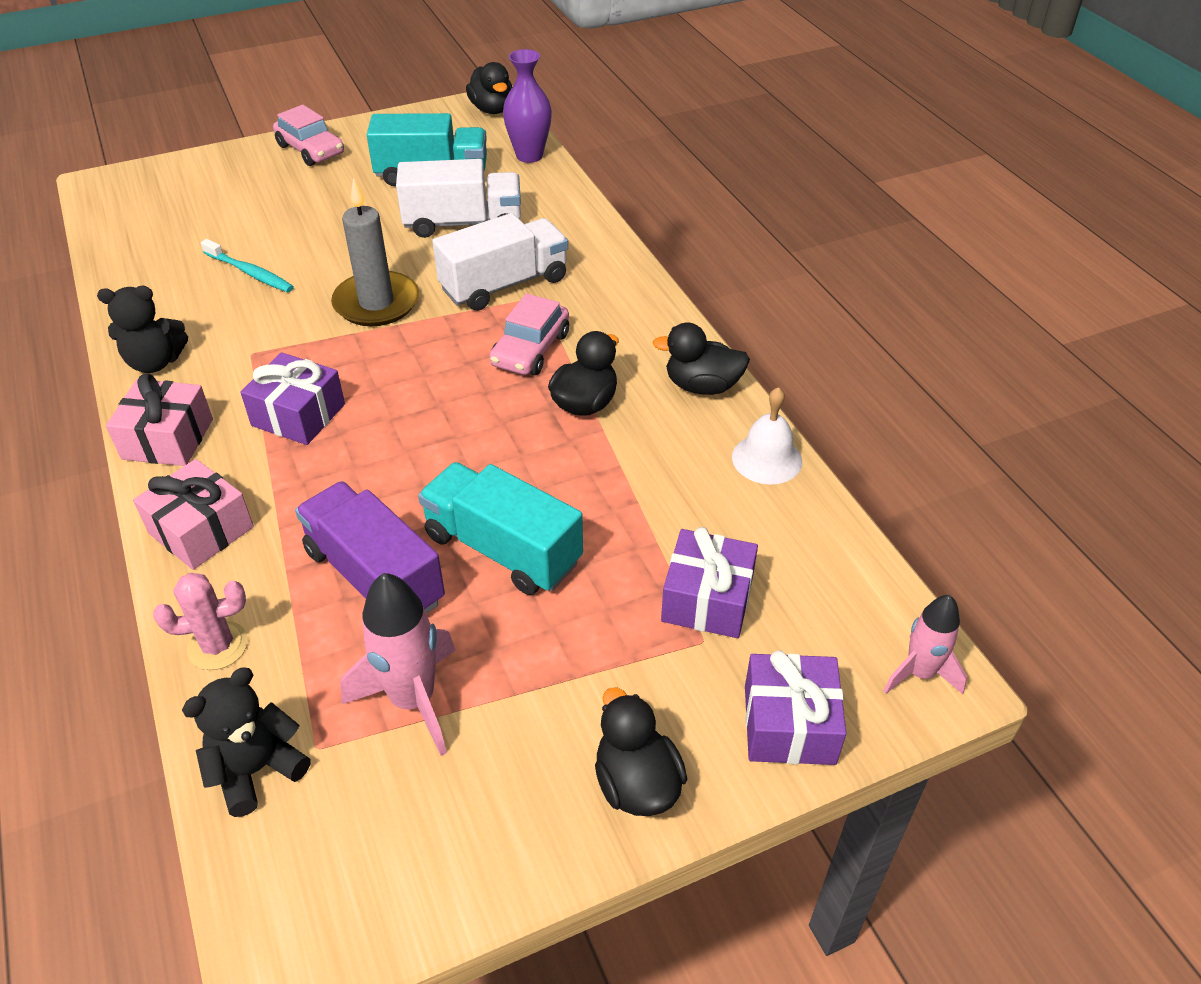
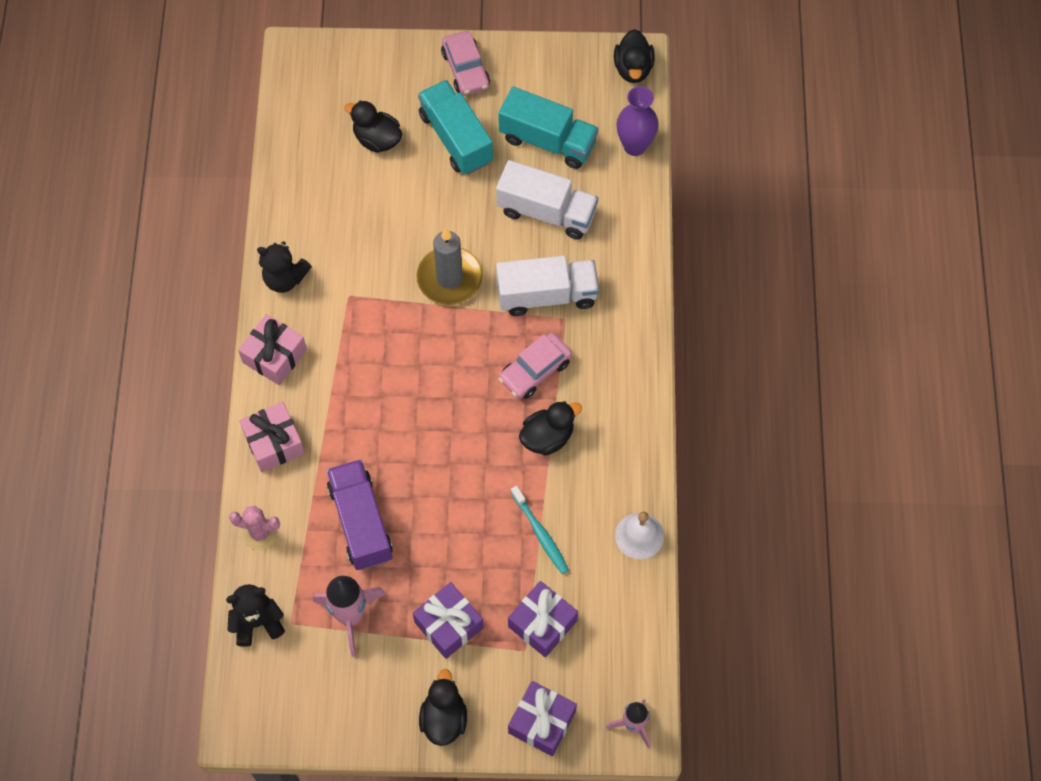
camera: 25 degrees right, 20 degrees up
(250, 273) = (373, 208): turquoise toothbrush -> turquoise toothbrush (540, 534)
(298, 415) = (360, 368): purple gift -> purple gift (448, 625)
(502, 549) = (442, 534): turquoise truck -> turquoise truck (456, 138)
(702, 386) = (633, 455): black duck -> black duck (377, 139)

